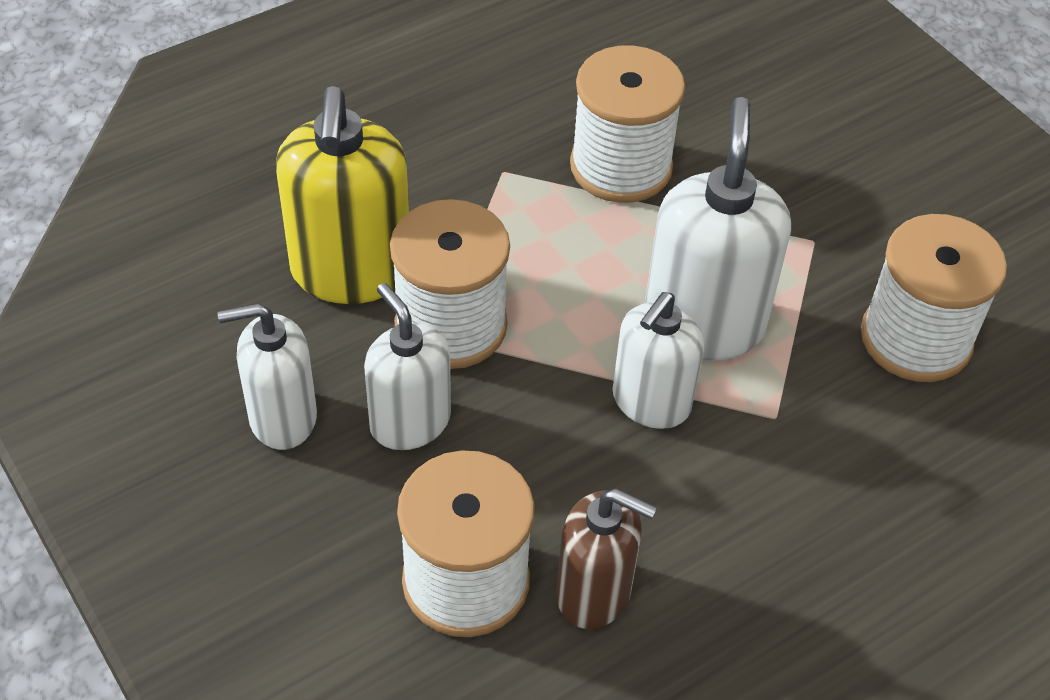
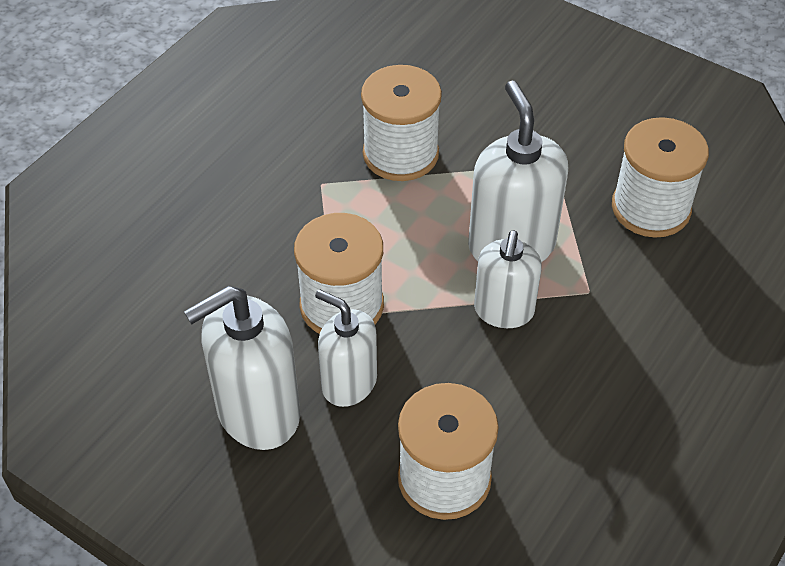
camera: 20 degrees left, 0 degrees up
(282, 418) = (257, 412): white soap dispenser -> white soap dispenser, size x1.54
(351, 272) = (251, 291): yellow soap dispenser -> none
(594, 592) = (532, 453): brown soap dispenser -> none

